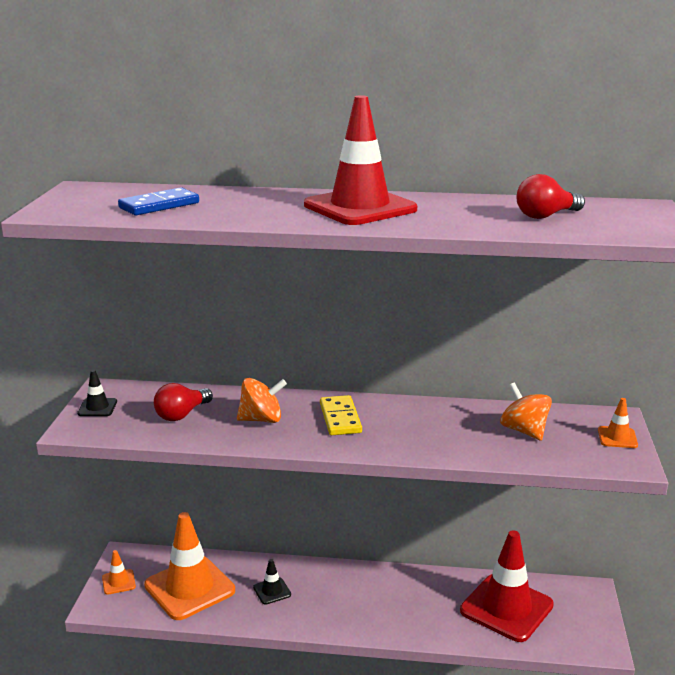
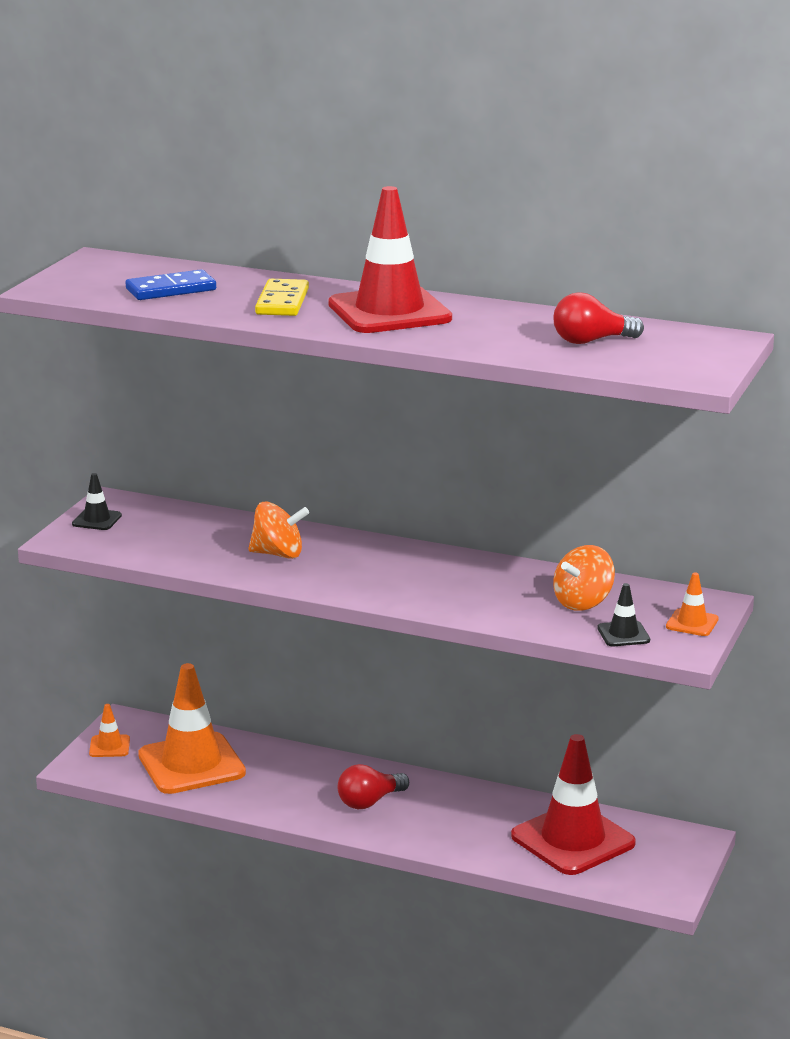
camera: 15 degrees right, 0 degrees up
(182, 414) = (189, 538): red light bulb -> red light bulb (369, 802)
(272, 591) = (289, 781): black traffic cone -> black traffic cone (623, 634)
(340, 418) = (371, 563): yellow domino -> yellow domino (282, 302)
(524, 431) = (583, 602): orange spinning top -> orange spinning top turned 120 degrees counterclockwise

